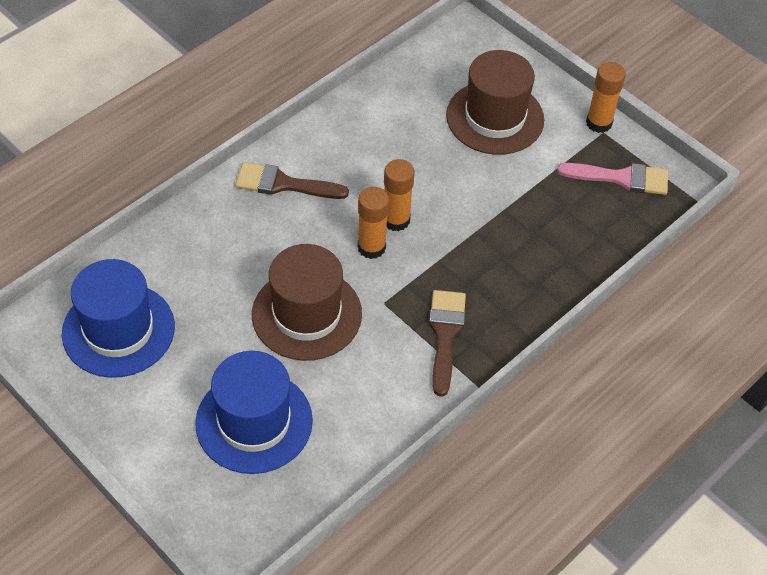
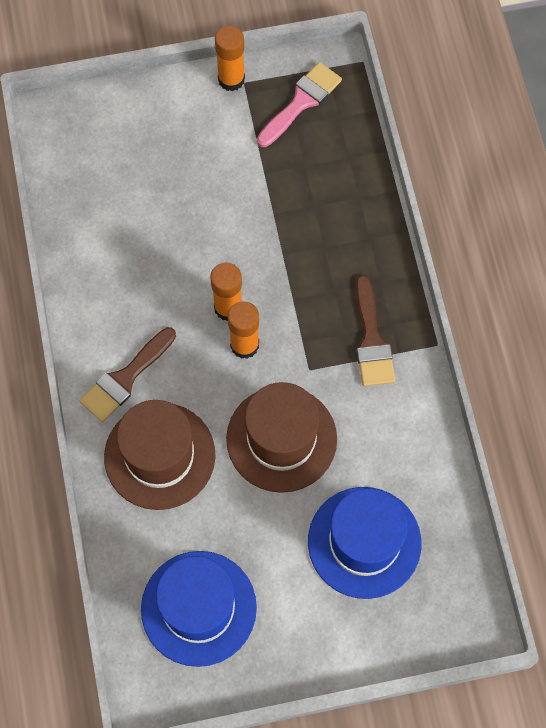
camera: 55 degrees left, 15 degrees up
(445, 335) = (371, 340): brown brush -> brown brush turned 135 degrees counterclockwise
(495, 117) = (168, 157): brown hat -> brown hat (159, 456)

